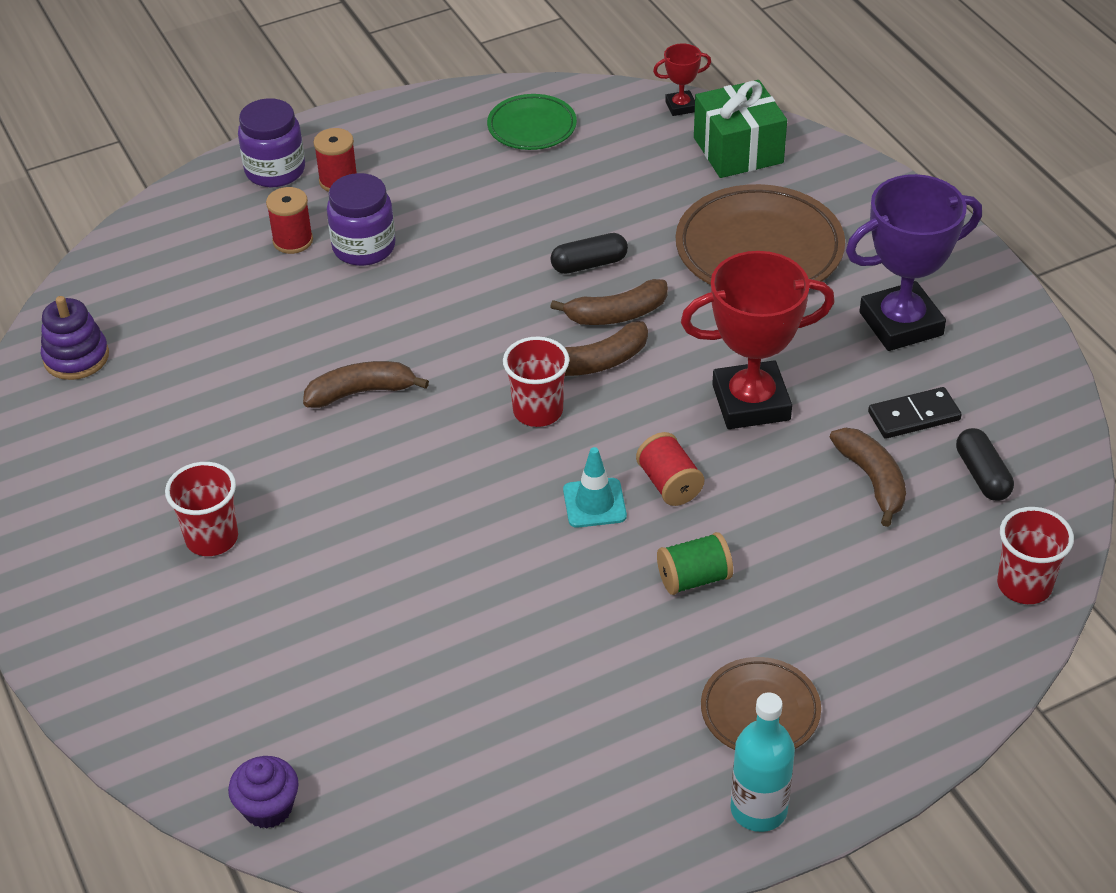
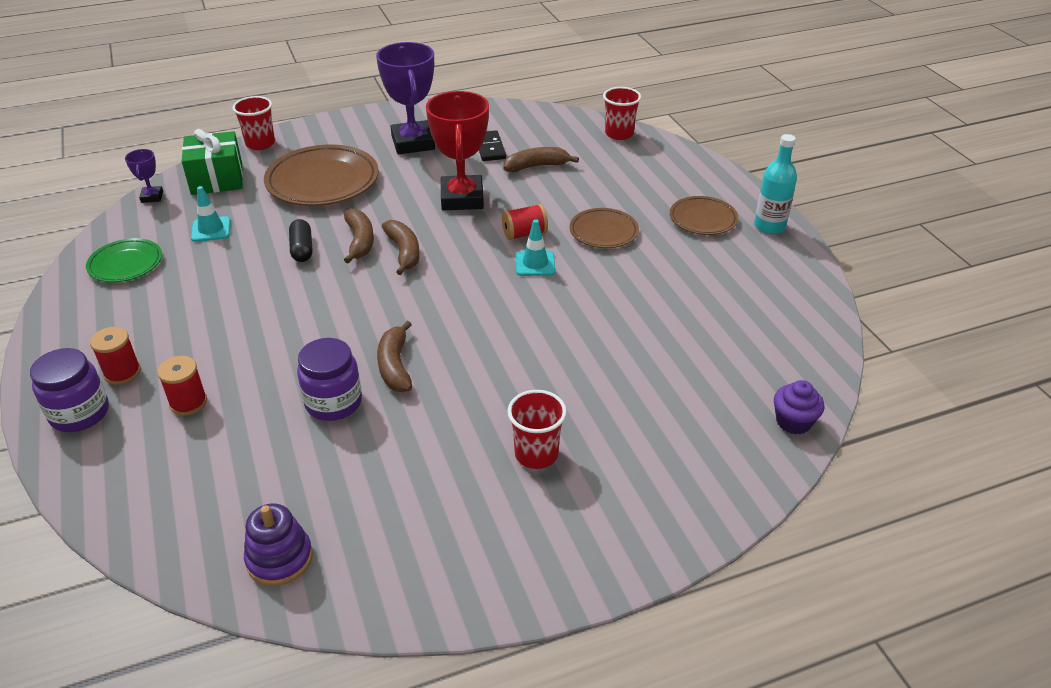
camera: 85 degrees left, 5 degrees down
(364, 247) = (221, 360): purple jar -> purple jar (333, 402)
(538, 411) = (443, 281): red cup -> red cup (260, 144)
(617, 175) = (211, 229): none -> turquoise traffic cone
(681, 106) = (152, 197): red trophy -> purple trophy
(694, 578) = (603, 232): green spool -> brown plate
(982, 475) = (540, 134): black capsule -> none

